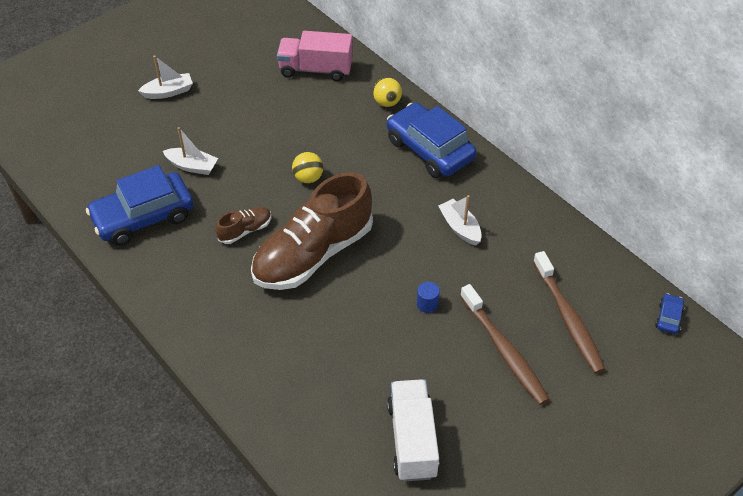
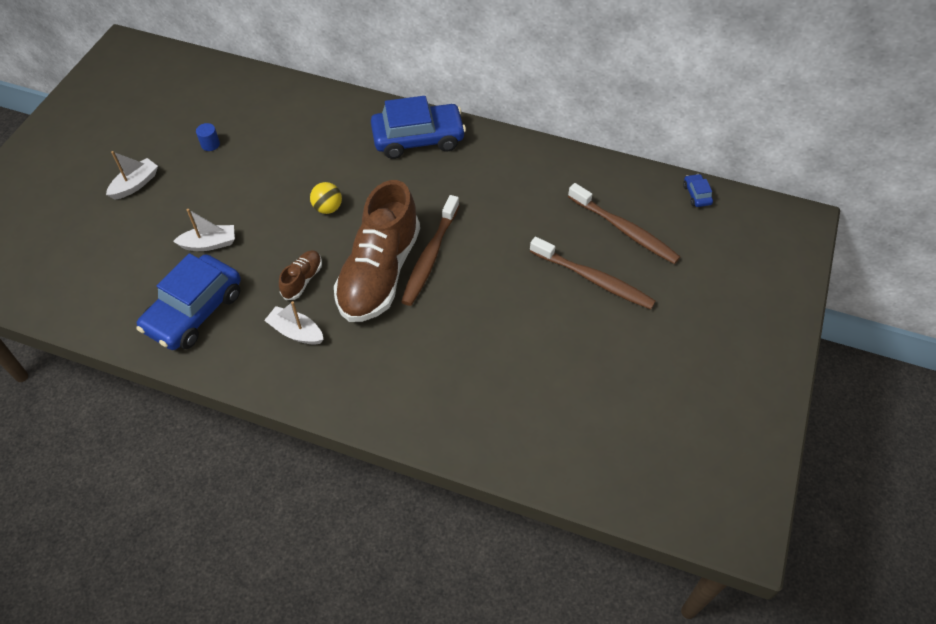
camera: 30 degrees left, 5 degrees up
(316, 69) = (266, 108): pink truck -> none
(367, 260) = (430, 256): none -> brown toothbrush
(387, 102) = (352, 113): yellow ball -> none
(412, 440) = (572, 388): white truck -> none
(427, 304) = (506, 270): blue cylinder -> blue cylinder (210, 144)
(430, 149) = (418, 139): blue car -> blue car turned 150 degrees clockwise
(460, 227) = (489, 194): white boat -> white boat (296, 332)

